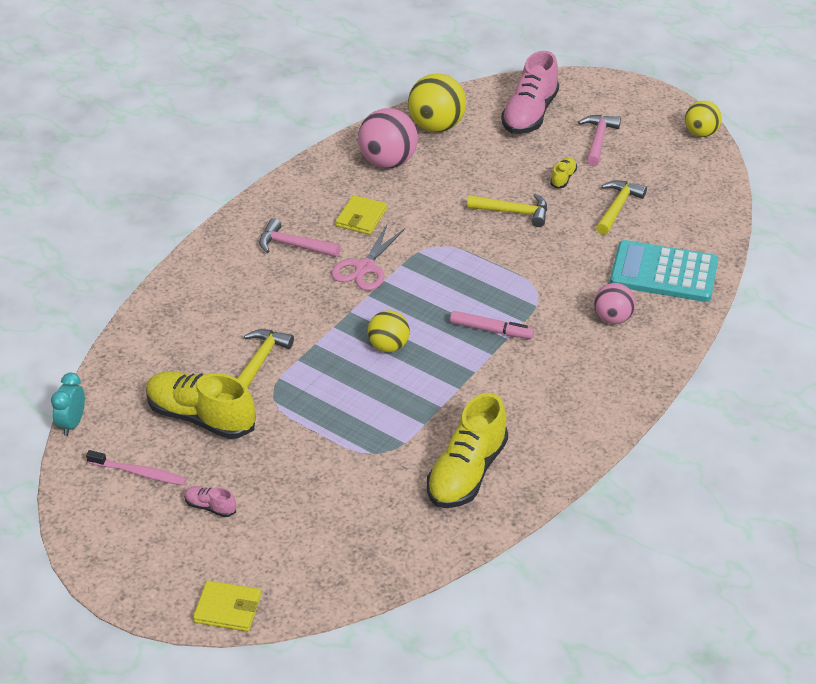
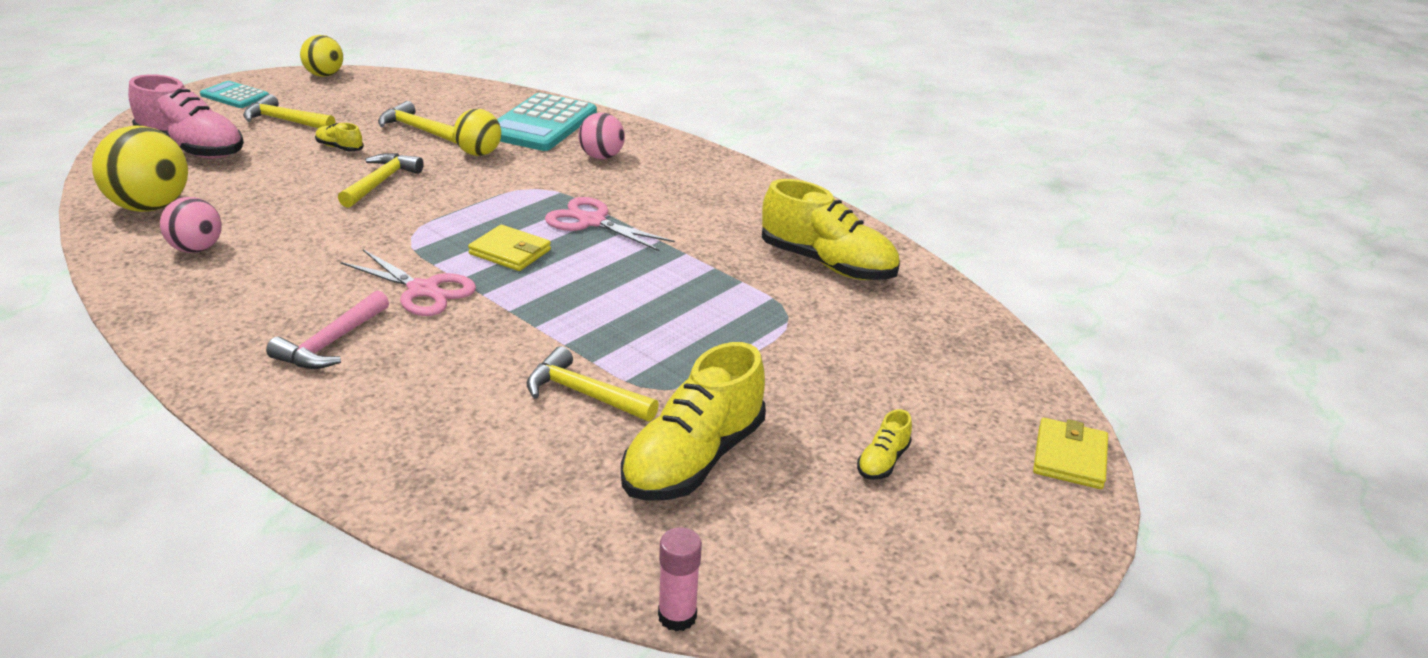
camera: 85 degrees left, 10 degrees down
(72, 424) = (677, 616): turquoise clock -> pink glue stick
(139, 473) = (808, 533): pink toothbrush -> none
(210, 507) = (882, 462): pink shoe -> yellow shoe
(361, 218) = (308, 282): yellow wallet -> yellow wallet (510, 252)
(388, 162) = (196, 249): pink ball -> pink ball, size x0.62
(388, 346) = (593, 289): yellow ball -> yellow ball (479, 153)
(491, 330) = (591, 222): pink marker -> pink scissors
(598, 140) = (285, 121): pink hammer -> yellow hammer
(632, 103) = (234, 96): none -> turquoise calculator

